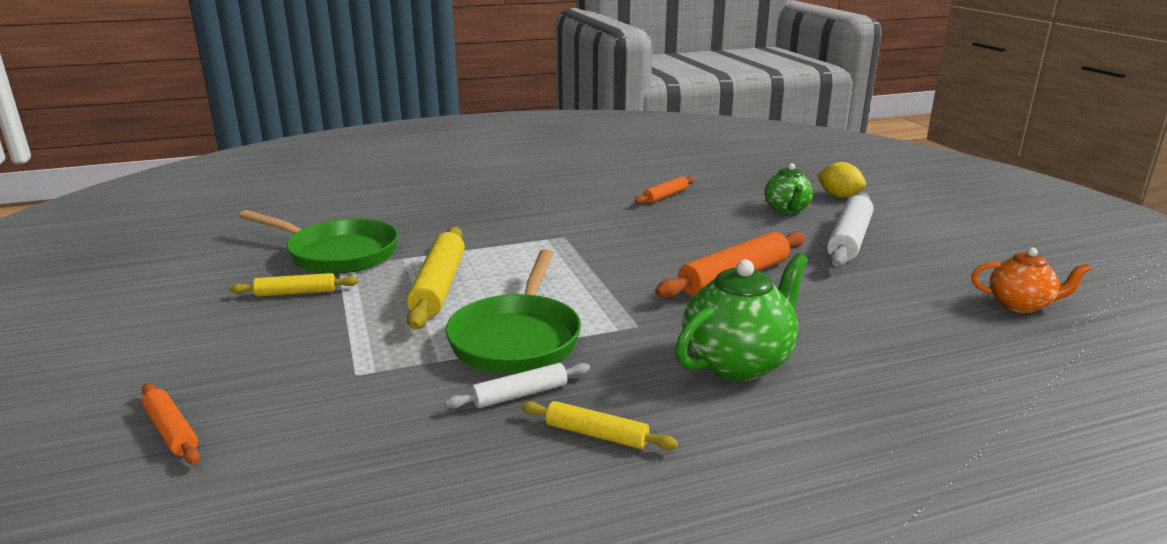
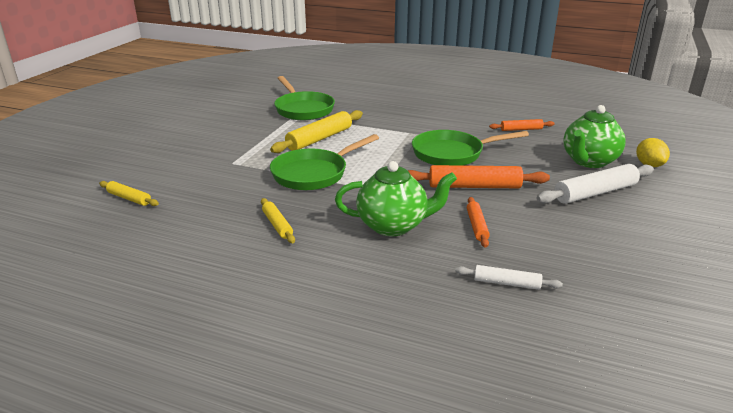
camera: 40 degrees right, 5 degrees up
(172, 431) = (150, 159): orange rolling pin -> orange rolling pin (477, 226)
(296, 293) = (261, 122): yellow rolling pin -> yellow rolling pin (129, 198)
(520, 394) = (276, 196): white rolling pin -> white rolling pin (506, 283)
(643, 248) = (452, 154): none -> green pan
(787, 210) = (589, 161): green teapot -> green teapot, size x1.60
(1020, 305) = (639, 273): orange teapot -> none

